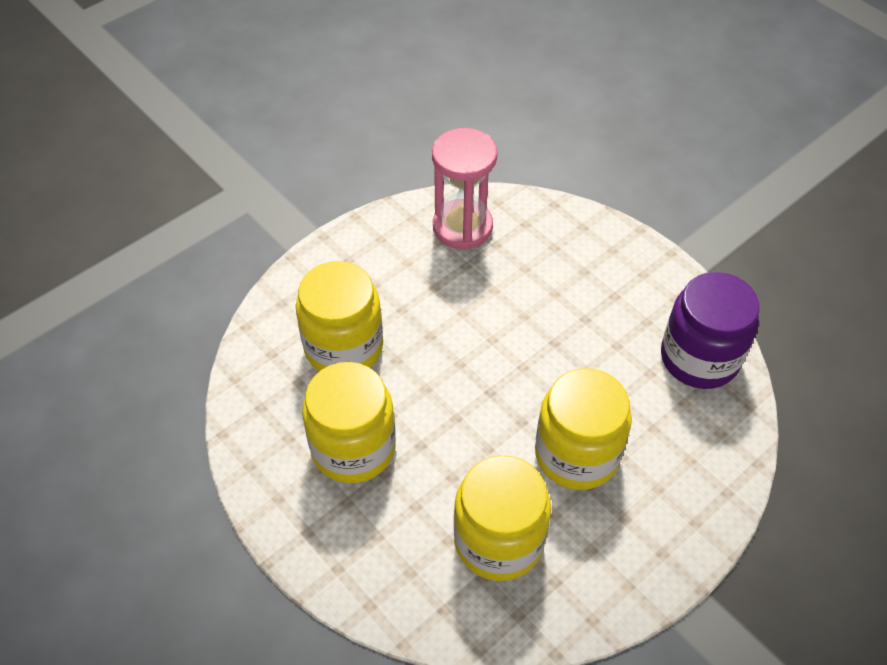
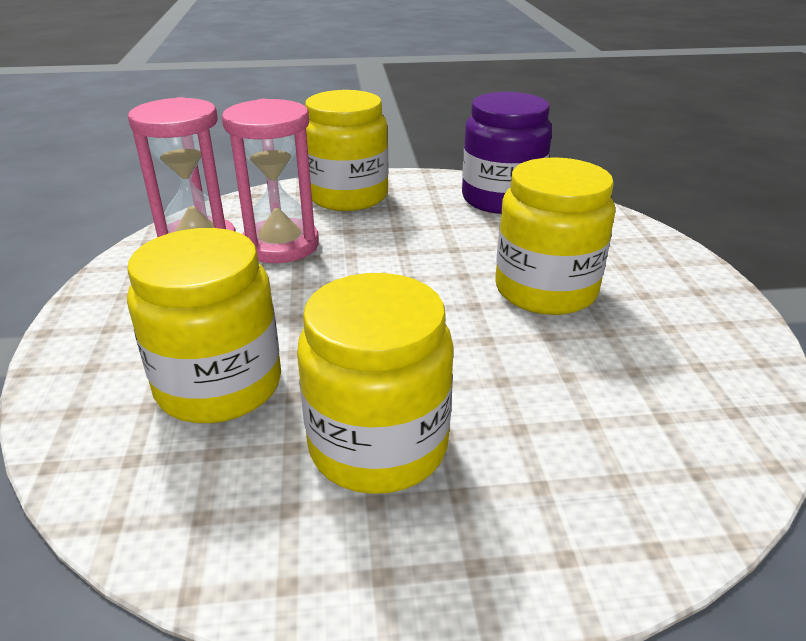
camera: 55 degrees left, 20 degrees down
(498, 540) = (618, 382): yellow jar -> yellow jar (348, 196)
(500, 270) = (281, 245): none -> pink hourglass

